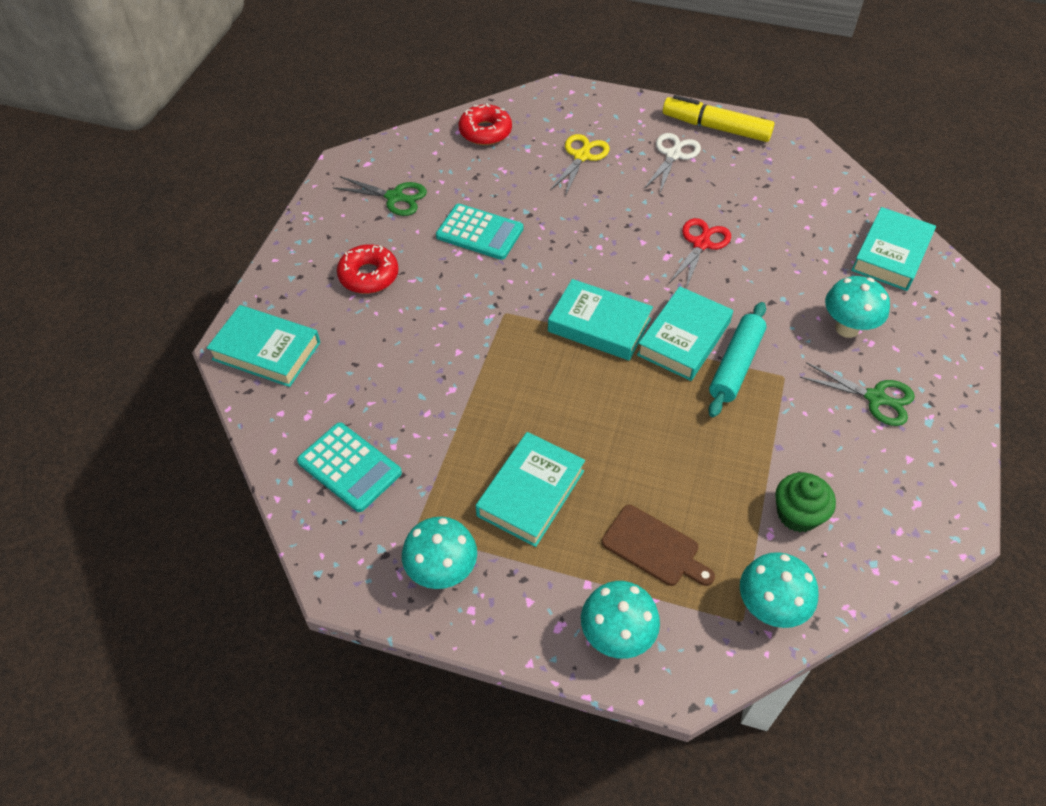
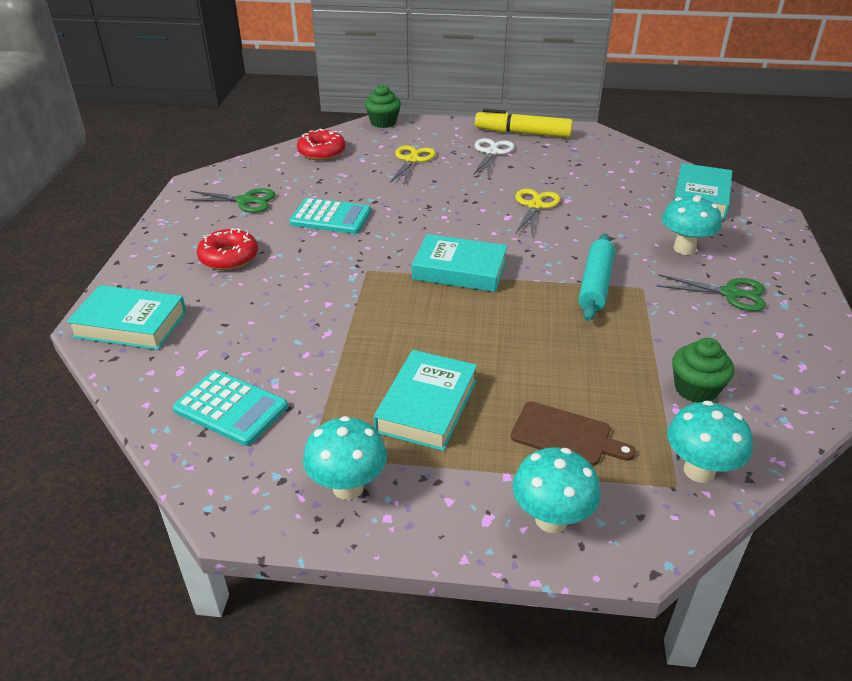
camera: 10 degrees left, 15 degrees down
(561, 91) = (383, 122): none -> green cupcake
(684, 338) = (541, 271): turquoise book -> none
(701, 244) = (535, 206): red scissors -> yellow scissors

